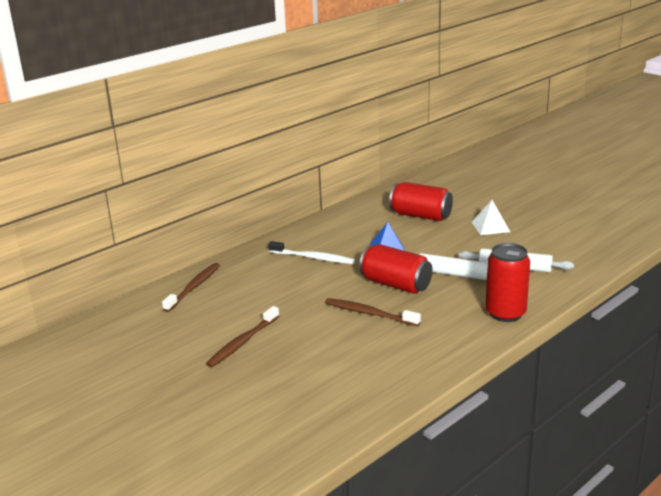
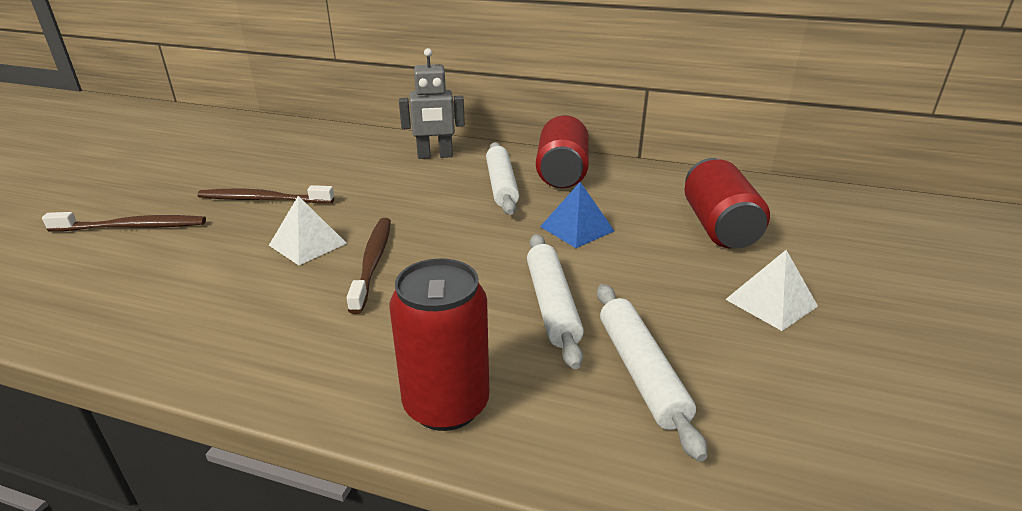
camera: 60 degrees right, 5 degrees up
(194, 287) = (378, 145): brown toothbrush -> brown toothbrush (132, 227)
(241, 270) = (435, 156): none -> grey robot
(313, 258) = (502, 185): white toothbrush -> white rolling pin
(327, 331) = (308, 244): none -> white pyramid
(396, 284) = (474, 261): red can -> red can (562, 173)

